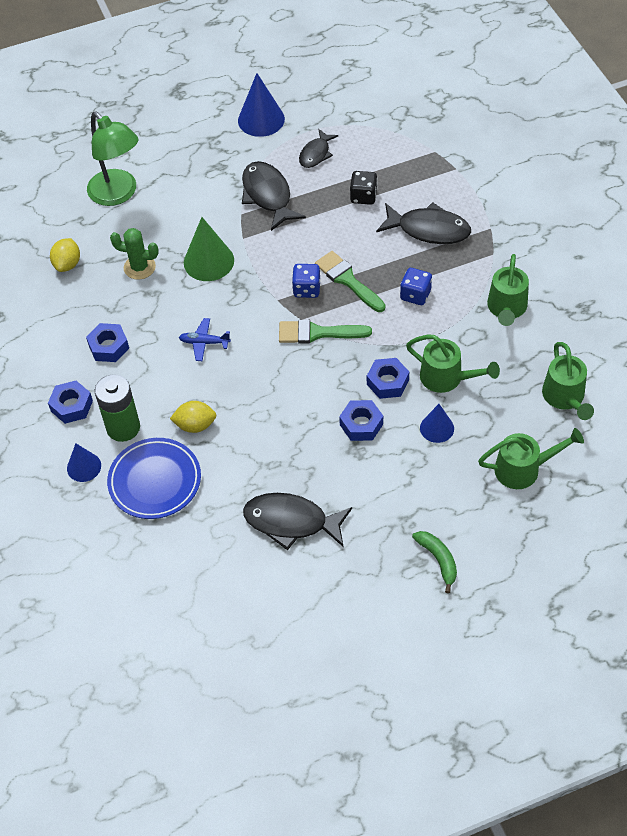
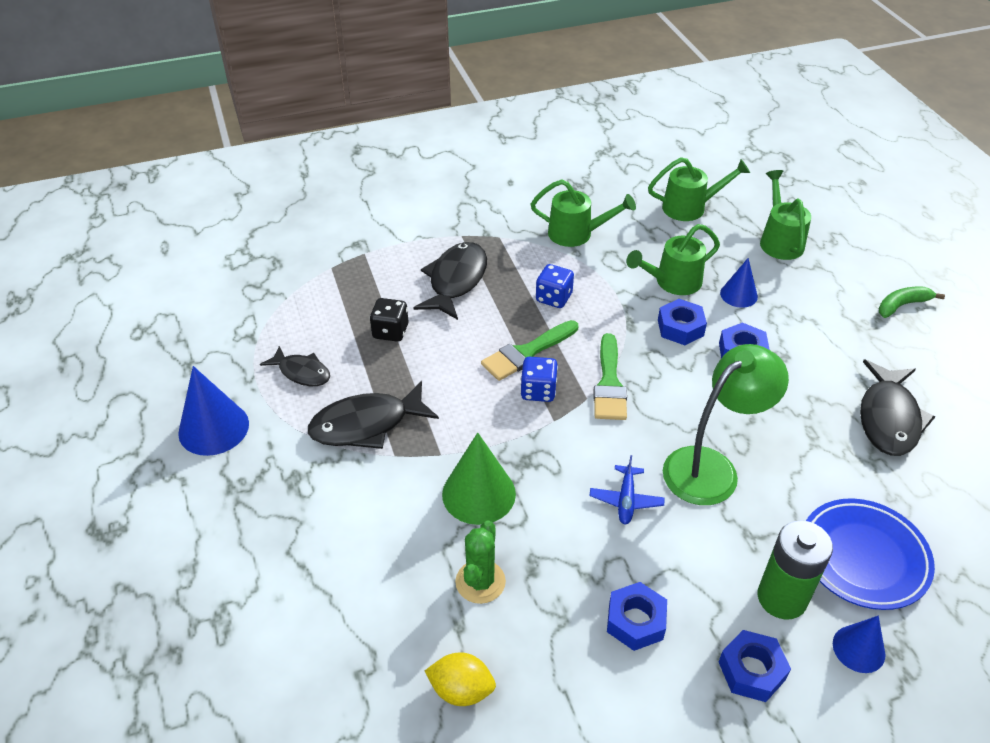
camera: 90 degrees left, 10 degrees down
(118, 194) = (317, 615): green lamp -> green lamp (711, 467)
(195, 425) = (765, 511): yellow lemon -> none
(447, 378) = (672, 282): green watering can -> green watering can turned 150 degrees counterclockwise

